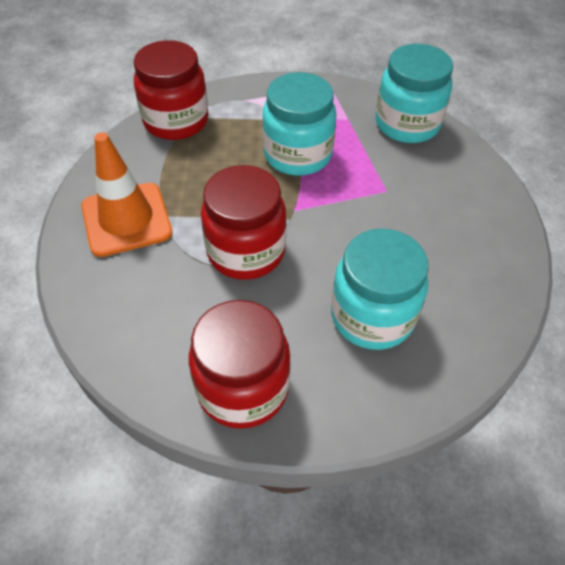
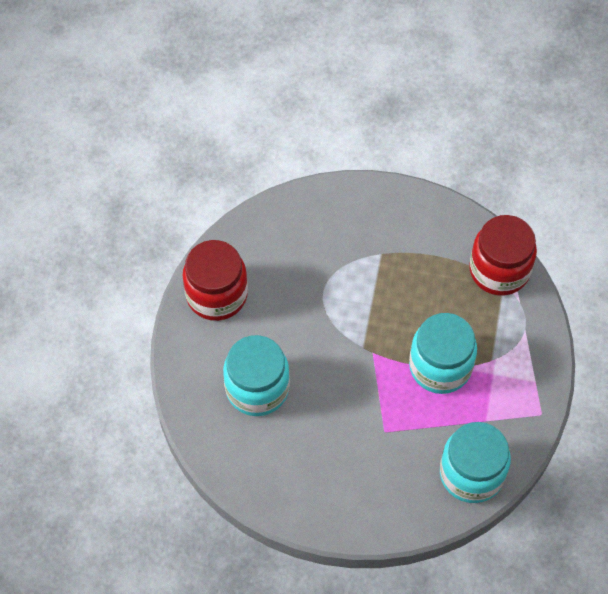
camera: 100 degrees right, 10 degrees up
(126, 219) = (381, 228): orange traffic cone -> none
(246, 251) = (333, 310): red jar -> none

